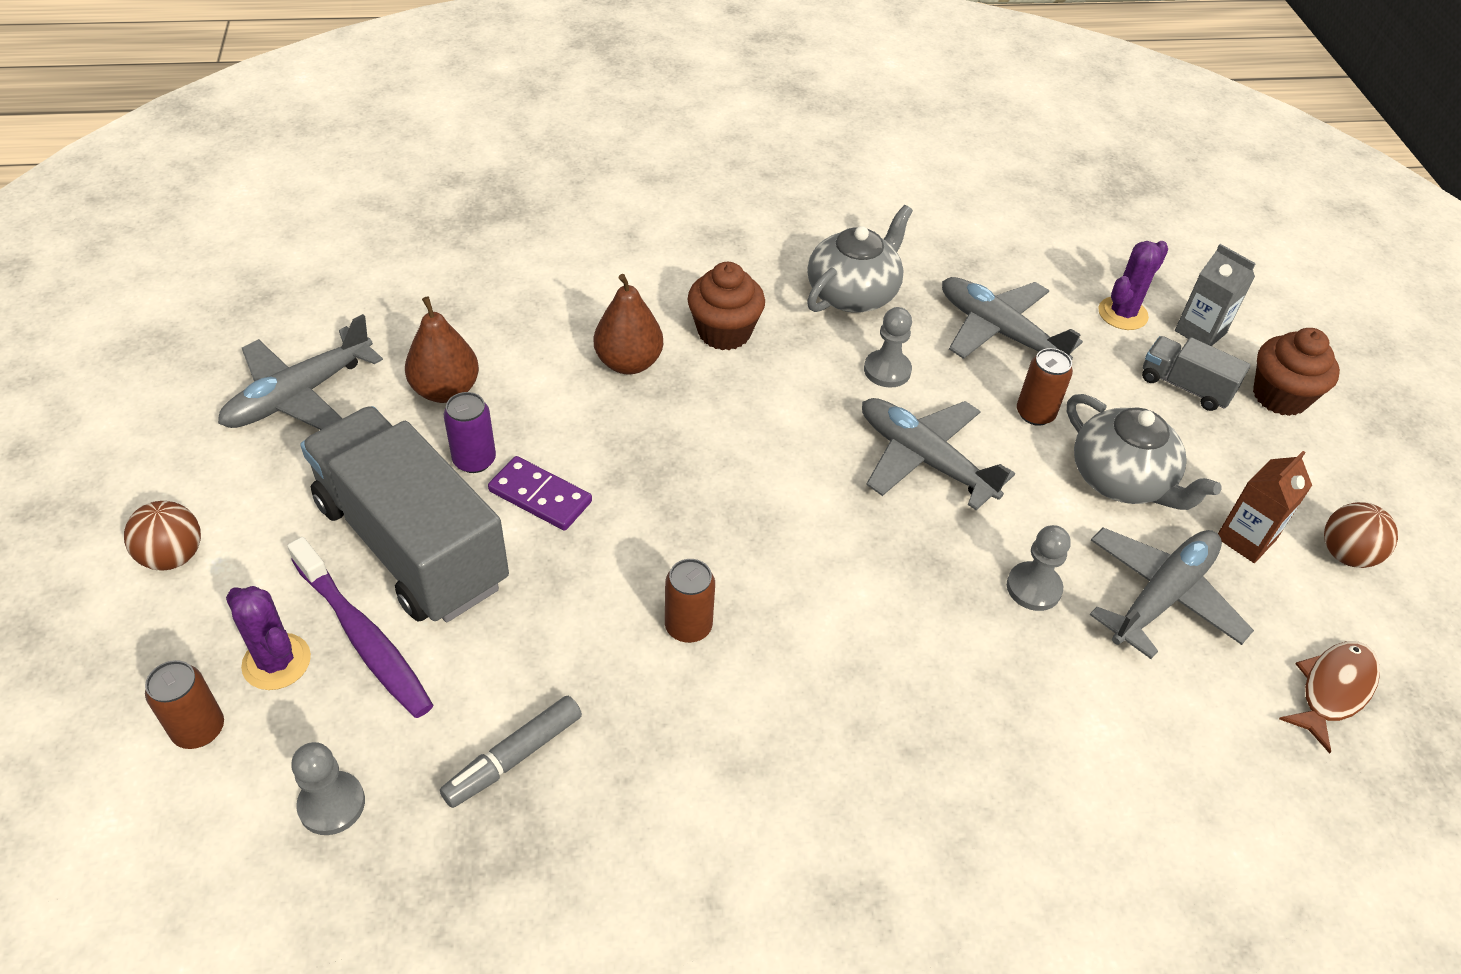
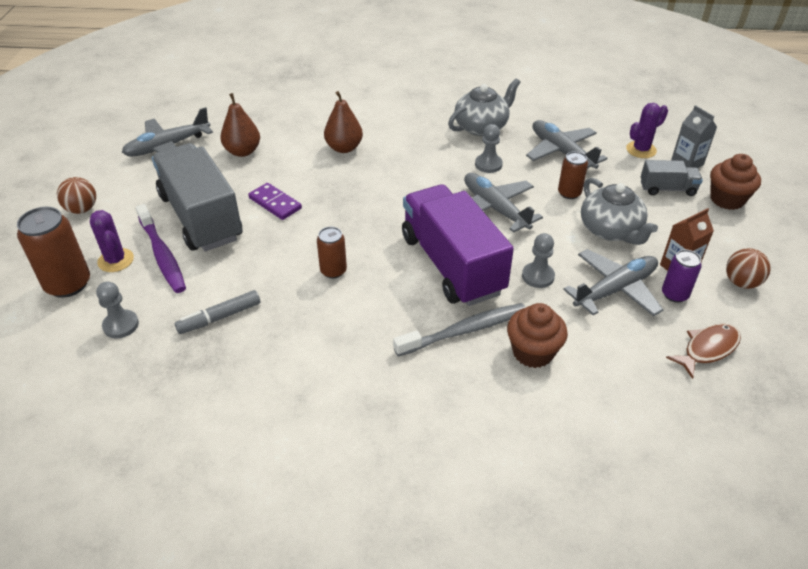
camera: 15 degrees right, 5 degrees down
(199, 729) = (68, 284): brown can -> brown can, size x1.69
(474, 460) = (246, 183): purple can -> purple can (674, 294)
(724, 332) = (401, 138): brown cupcake -> brown cupcake (533, 352)
(887, 584) = (452, 264): none -> purple truck
(947, 716) = (464, 330): none -> grey toothbrush
(1185, 386) = (667, 189): grey truck -> grey truck turned 135 degrees clockwise

